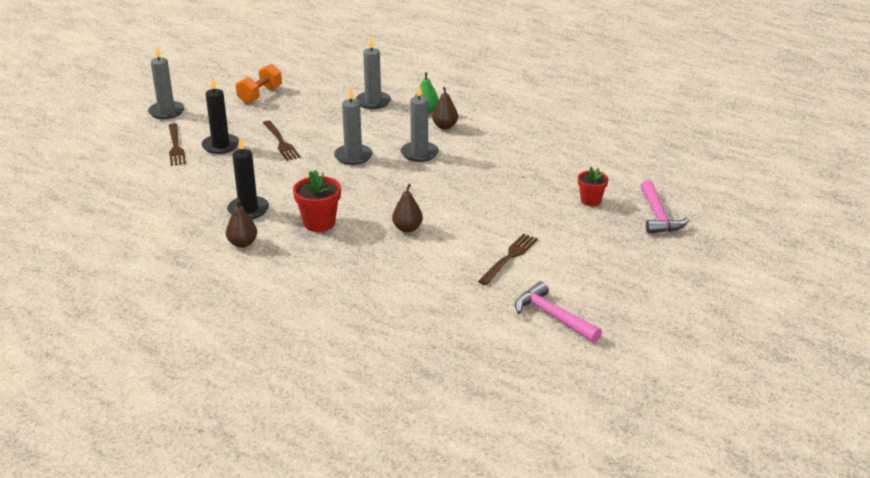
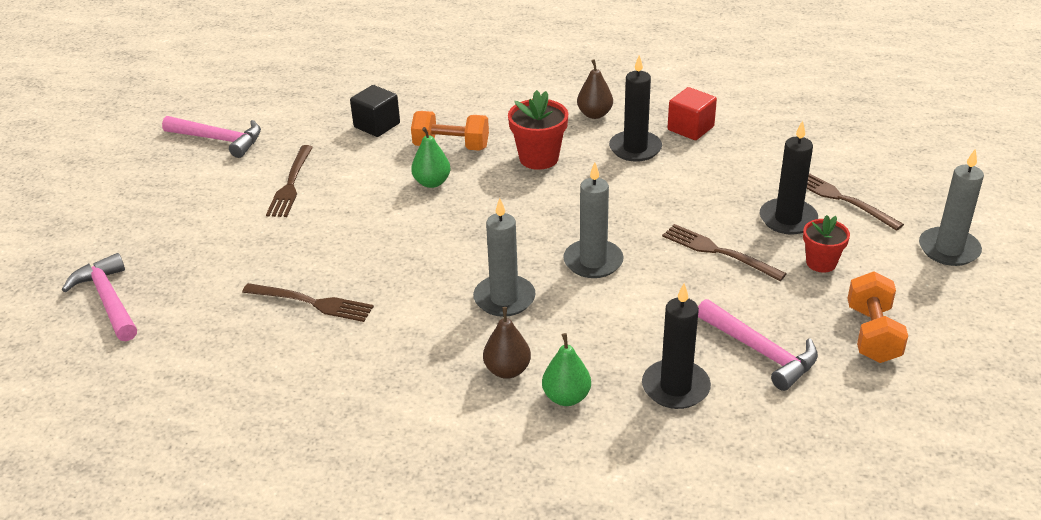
camera: 155 degrees right, 5 degrees up
(193, 212) = (690, 128): none -> red cube
(318, 103) = (760, 351): none -> pink hammer
(371, 251) = (451, 147): none -> orange dumbbell
(373, 102) = (675, 387): grey candle -> black candle
(407, 228) = (432, 182): brown pear -> green pear
(414, 288) = (377, 125): none -> black cube
(529, 180) = (313, 303): none -> brown fork
(590, 200) = (211, 295): red flower pot -> red flower pot (821, 263)

